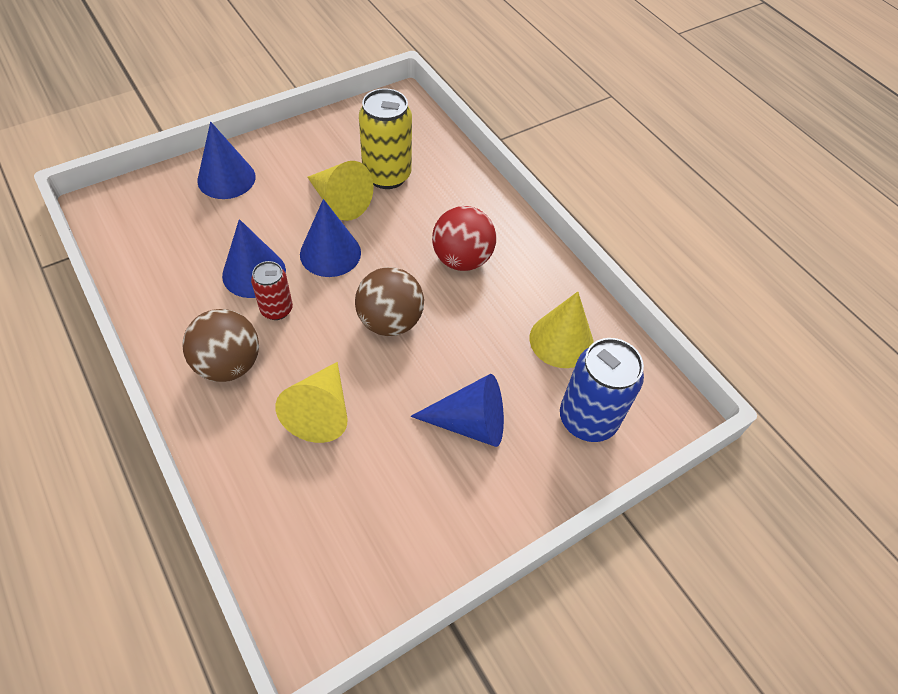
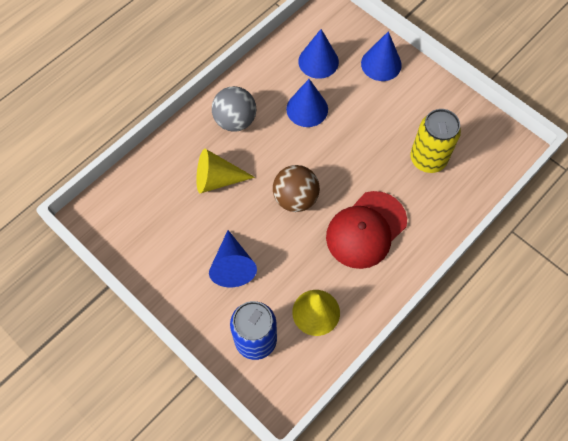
camera: 80 degrees right, 10 degrees up
(228, 364) = (235, 121): brown ball -> grey ball
(276, 309) = (283, 131): red can -> none
(330, 253) = (340, 146): blue cone -> blue cone (318, 61)
(340, 202) = (388, 137): yellow cone -> none
(462, 259) = (366, 230): red ball -> red cap

